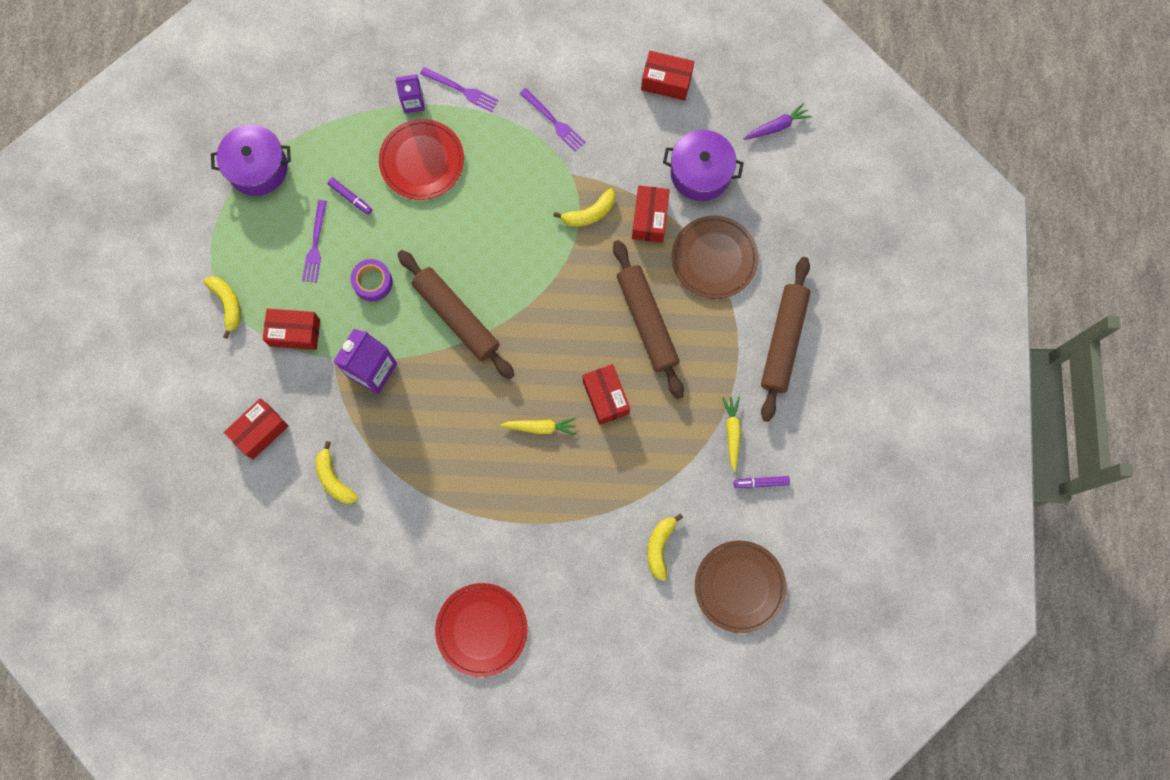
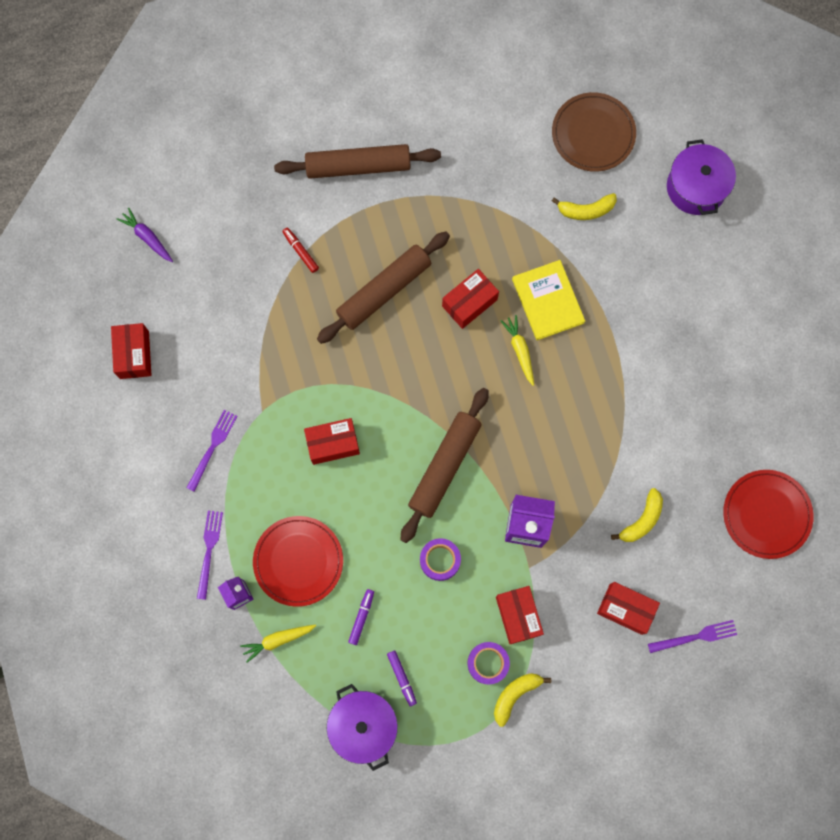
camera: 110 degrees left, 0 degrees up
(265, 291) = (488, 663): none -> purple tape
(315, 245) = (423, 632): purple fork -> purple fork (695, 637)
(481, 629) = (720, 336): red plate -> red plate (766, 514)
(580, 473) = (548, 301): none -> yellow book
(589, 213) = (296, 380): yellow banana -> none
(649, 219) = (282, 322): red box -> red box (333, 444)
(700, 173) = (219, 291): purple pot -> purple pot (696, 187)
(714, 258) = (300, 251): brown plate -> red marker
(732, 433) = (460, 183): yellow carrot -> yellow carrot (278, 640)
(761, 483) = (495, 145): purple marker -> purple marker (402, 678)

